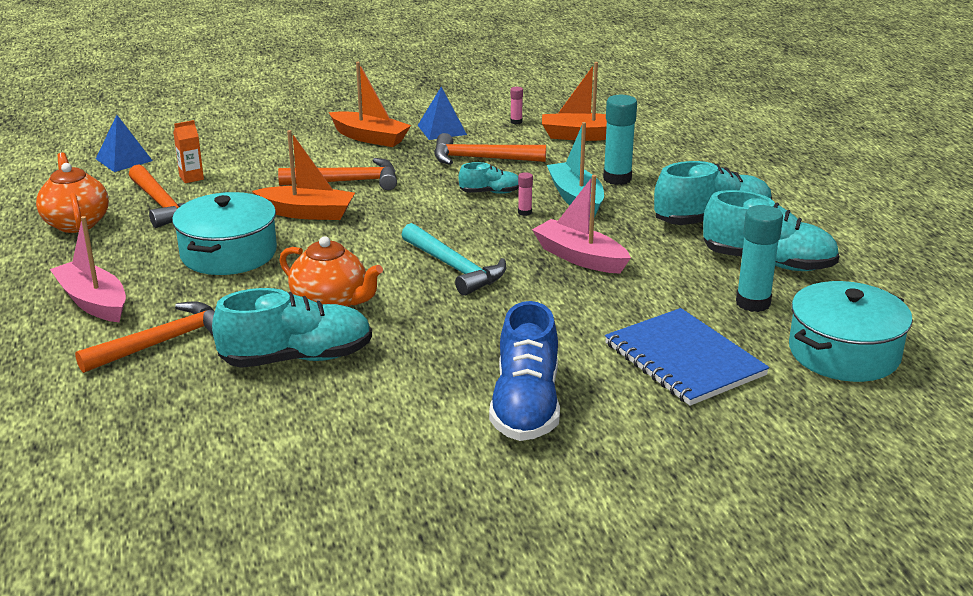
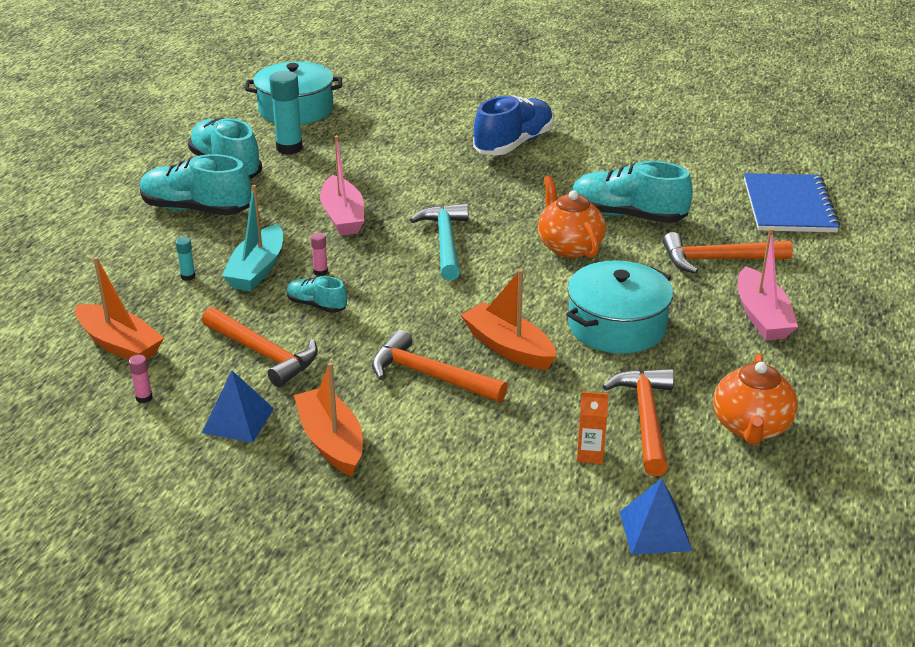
camera: 145 degrees left, 5 degrees up
(617, 178) = (188, 276): turquoise glue stick -> turquoise glue stick, size x0.46
(684, 359) = (388, 135): blue notebook -> blue notebook (789, 206)

